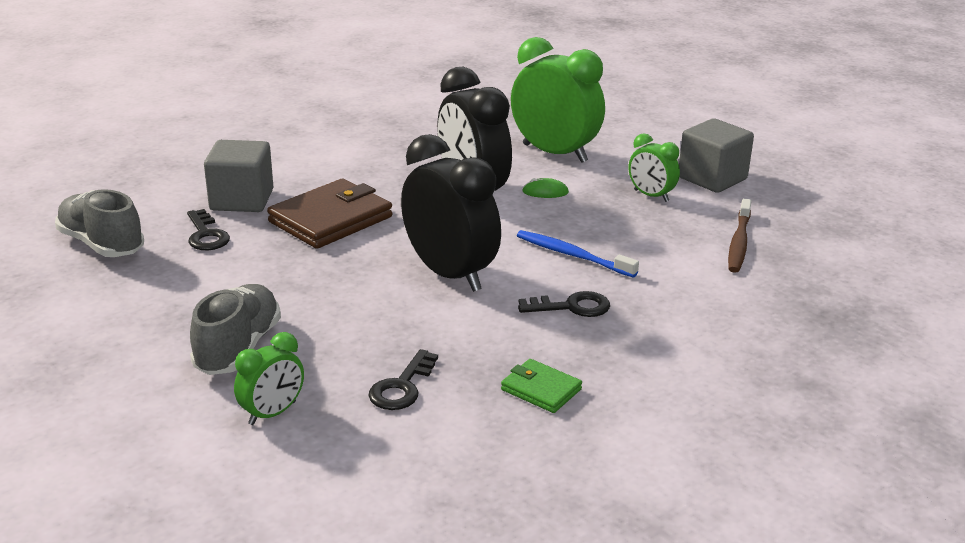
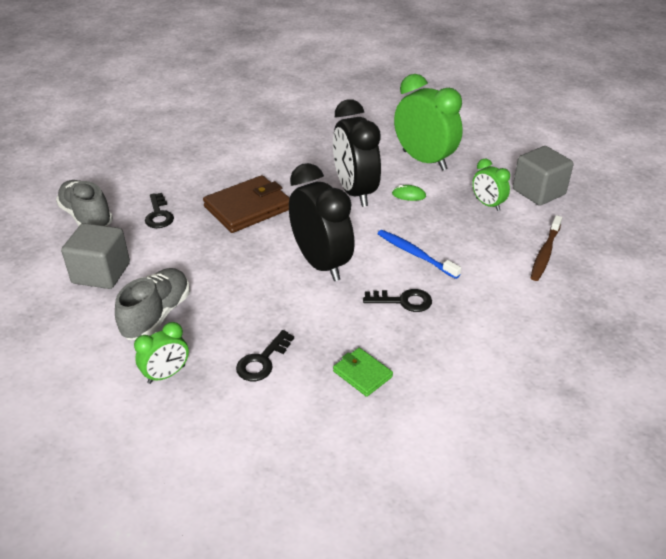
camera: 10 degrees right, 10 degrees up
(242, 200) = (190, 186): grey cube -> grey cube (101, 273)

